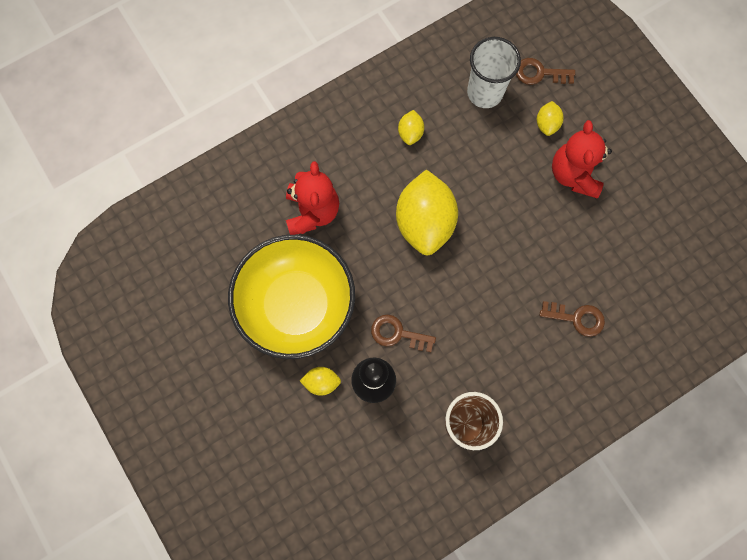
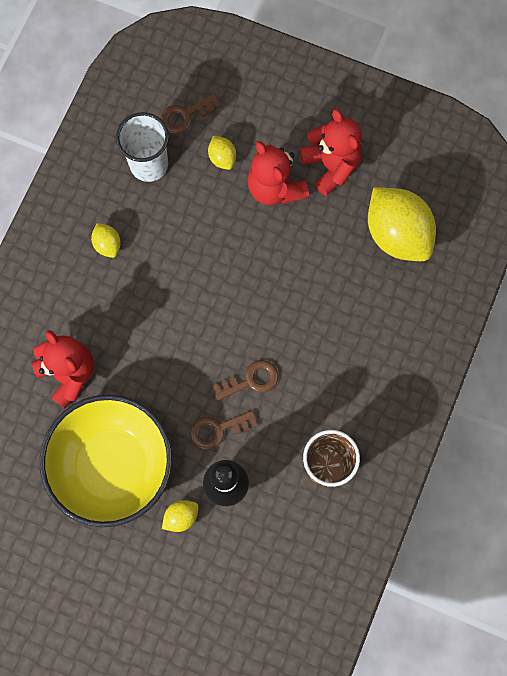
camera: 35 degrees left, 0 degrees up
(424, 222) = (175, 316): yellow lemon -> yellow lemon (397, 234)
(576, 318) = (360, 312): brown key -> brown key (250, 380)
(632, 186) = (331, 165): none -> red teddy bear

